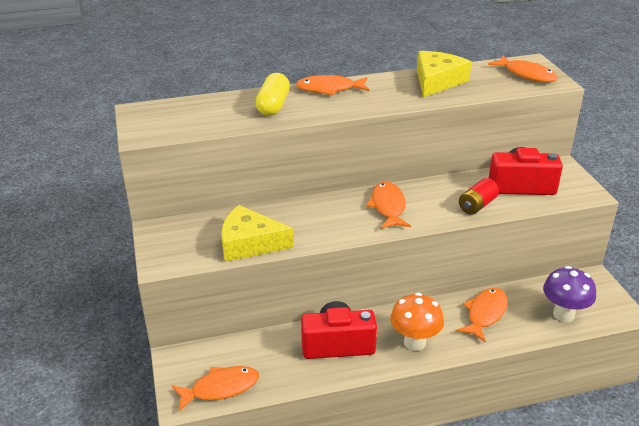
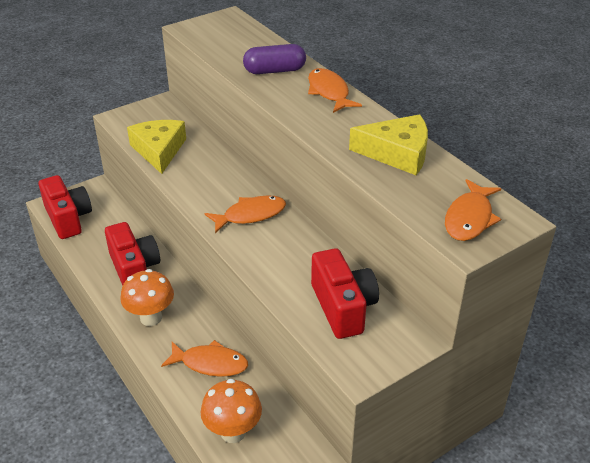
camera: 70 degrees right, 5 degrees up
(221, 388) = (68, 218): orange fish -> red camera
(273, 105) = (275, 71): yellow capsule -> purple capsule
(477, 205) = (283, 276): red battery -> none
(563, 314) = (233, 432): purple mushroom -> orange mushroom

